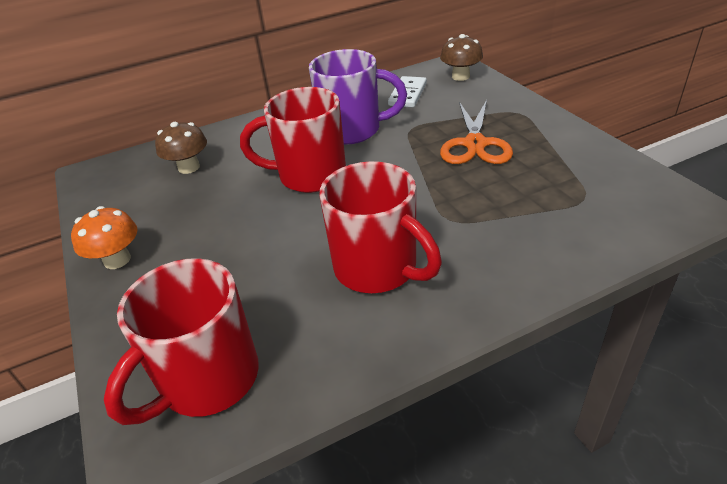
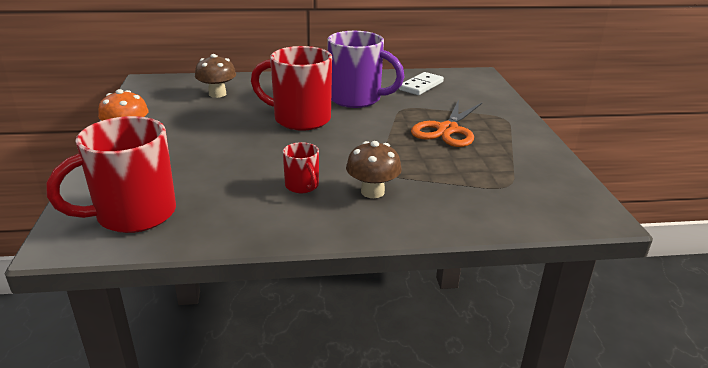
camera: 15 degrees right, 10 degrees down
(378, 269) = (302, 186): red mug -> red mug, size x0.49
(460, 76) = (476, 84): brown mushroom -> brown mushroom (372, 192)

